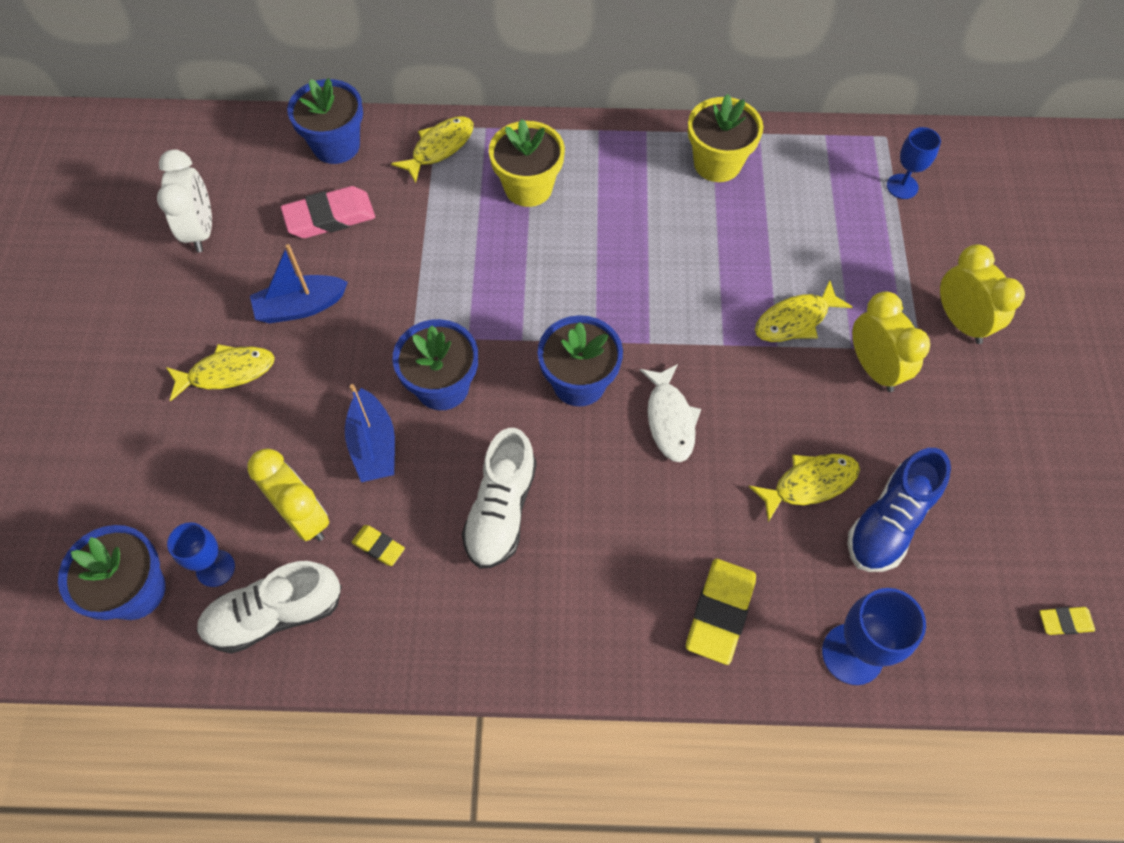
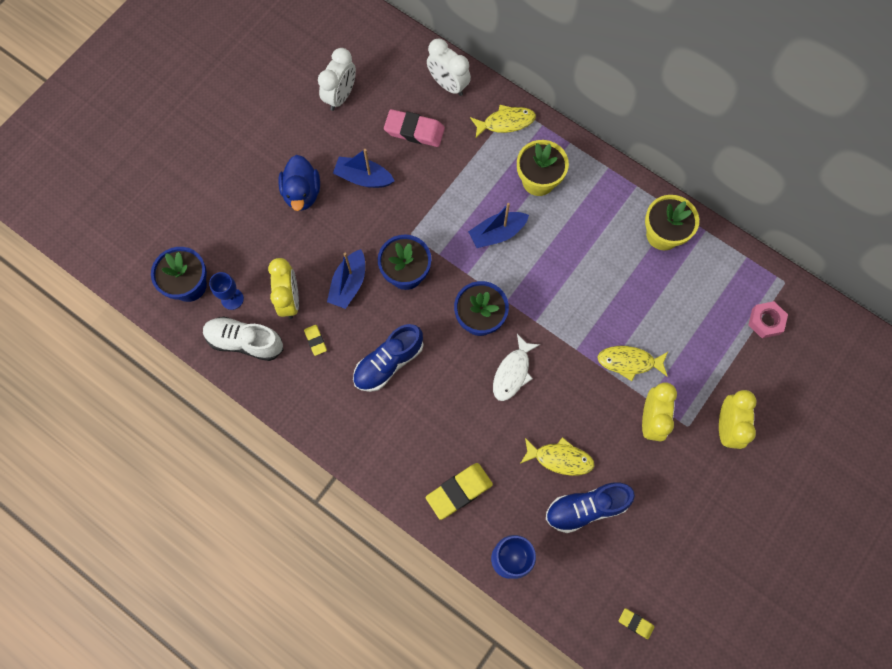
camera: 35 degrees right, 10 degrees up
(227, 372) = (302, 193): yellow fish -> blue duck
(336, 145) = (448, 85): blue flower pot -> white clock
(501, 510) = (388, 363): white shoe -> blue shoe
(524, 272) = (497, 233): none -> blue boat
(902, 186) = (765, 321): blue goblet -> pink nut

